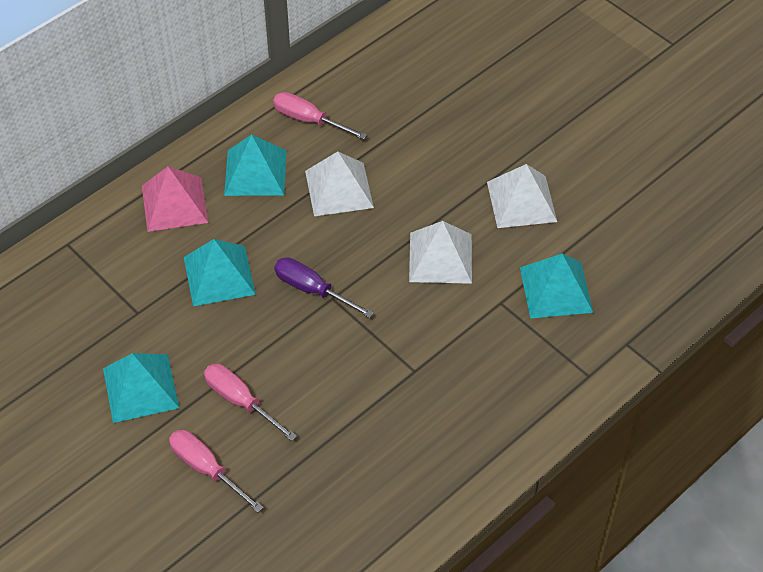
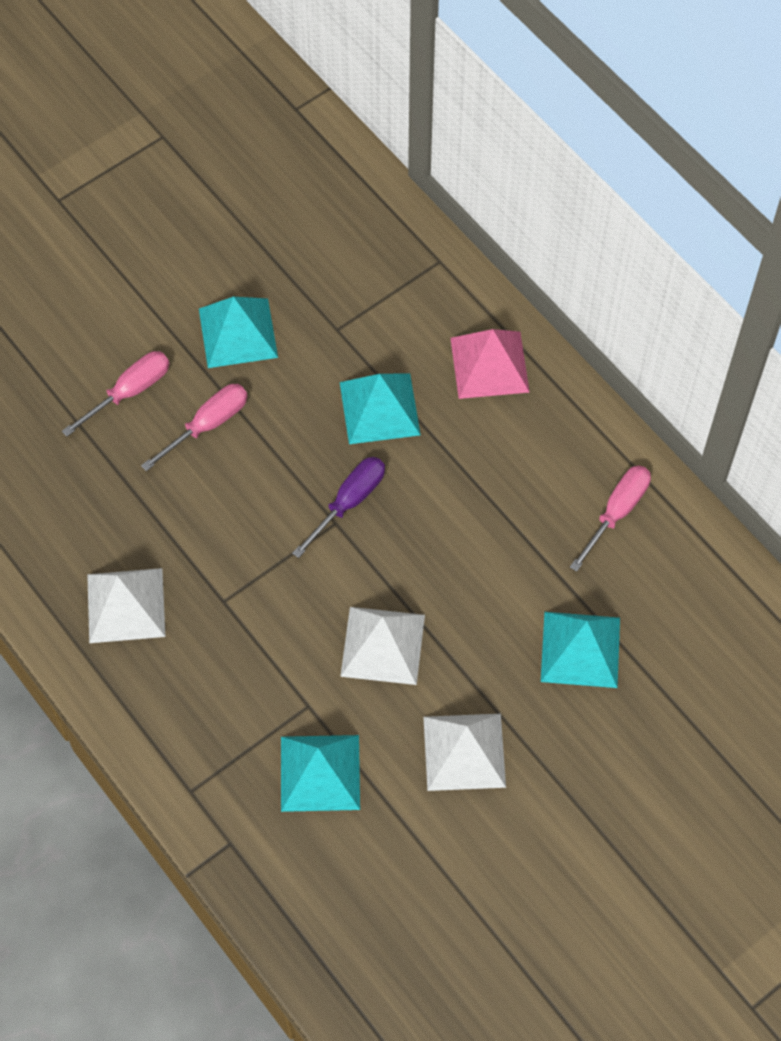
camera: 95 degrees right, 10 degrees up
(255, 172) = (533, 450): turquoise pyramid -> turquoise pyramid (580, 649)
(339, 189) = (500, 540): white pyramid -> white pyramid (126, 605)

